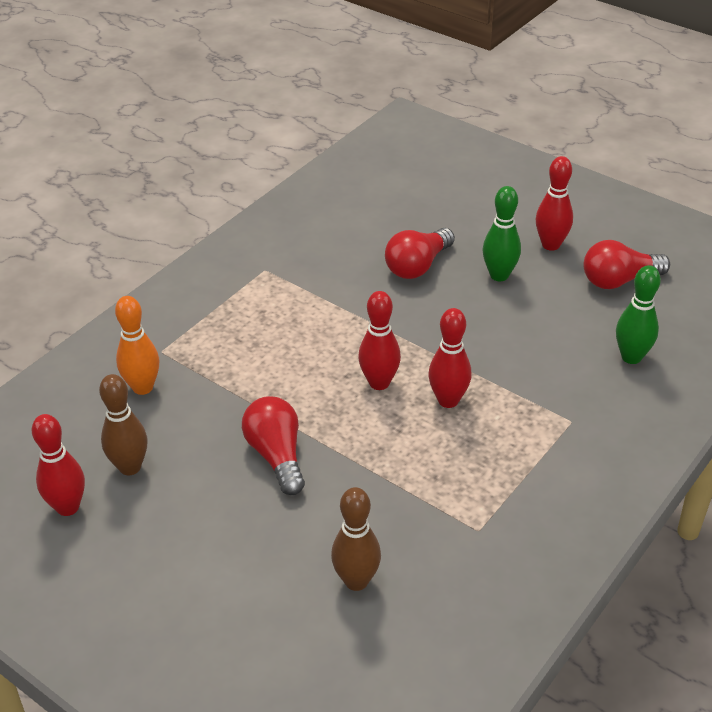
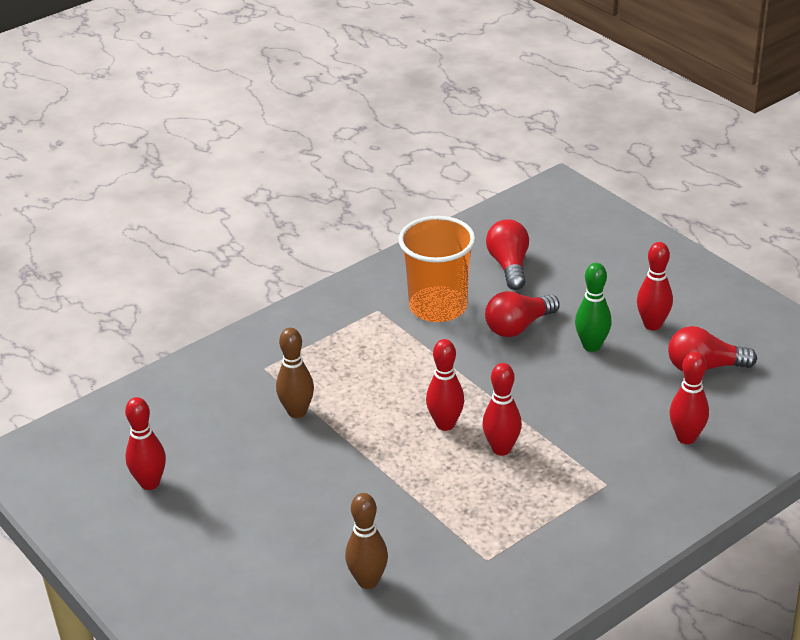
camera: 15 degrees right, 5 degrees down
(130, 467) = (209, 459): brown bowling pin -> brown bowling pin (297, 412)
(143, 387) = (239, 396): orange bowling pin -> none
(277, 455) = (335, 471): red light bulb -> red light bulb (509, 266)
(327, 257) = (438, 307): none -> orange cup
(631, 357) = (686, 437): green bowling pin -> red bowling pin

